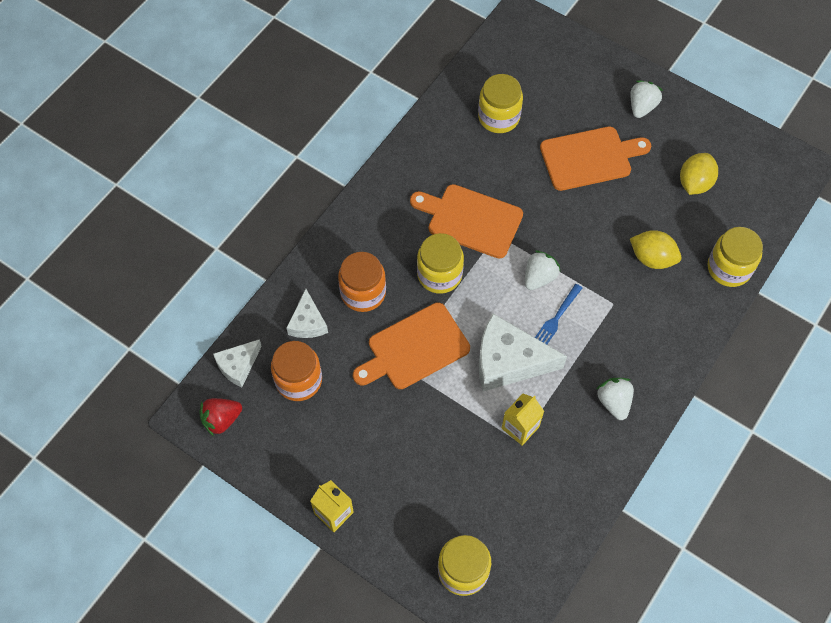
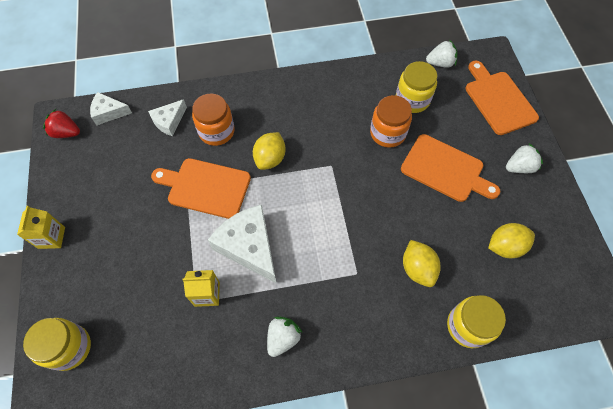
camera: 45 degrees right, 0 degrees up
(298, 380) = (126, 148): orange jar -> orange jar (387, 133)
(439, 274) = (270, 159): yellow jar -> yellow lemon
(470, 220) = (325, 143): orange cutting board -> orange cutting board (498, 100)
(539, 277) = (327, 213): white strawberry -> white strawberry (440, 63)
(556, 318) = (309, 248): blue fork -> none

